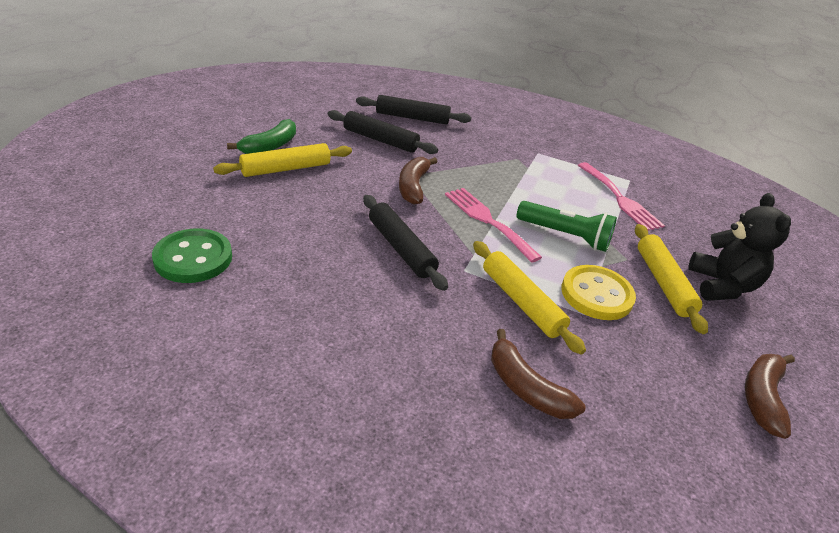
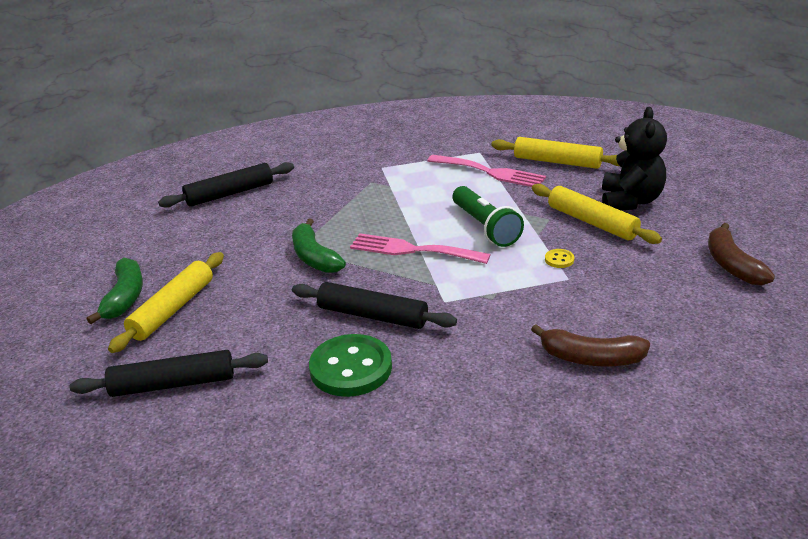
camera: 30 degrees left, 5 degrees down
(193, 258) = (199, 441): green button -> green button (351, 368)
(380, 140) = (227, 231): black rolling pin -> black rolling pin (173, 384)
(413, 187) = (314, 257): brown banana -> green banana
(521, 302) = (515, 299): yellow rolling pin -> yellow rolling pin (557, 162)
(565, 236) = (485, 227): green flashlight -> green flashlight turned 75 degrees clockwise
(596, 294) = (559, 259): yellow button -> yellow button, size x0.41
(721, 286) = (630, 201): black teddy bear -> black teddy bear turned 45 degrees clockwise

